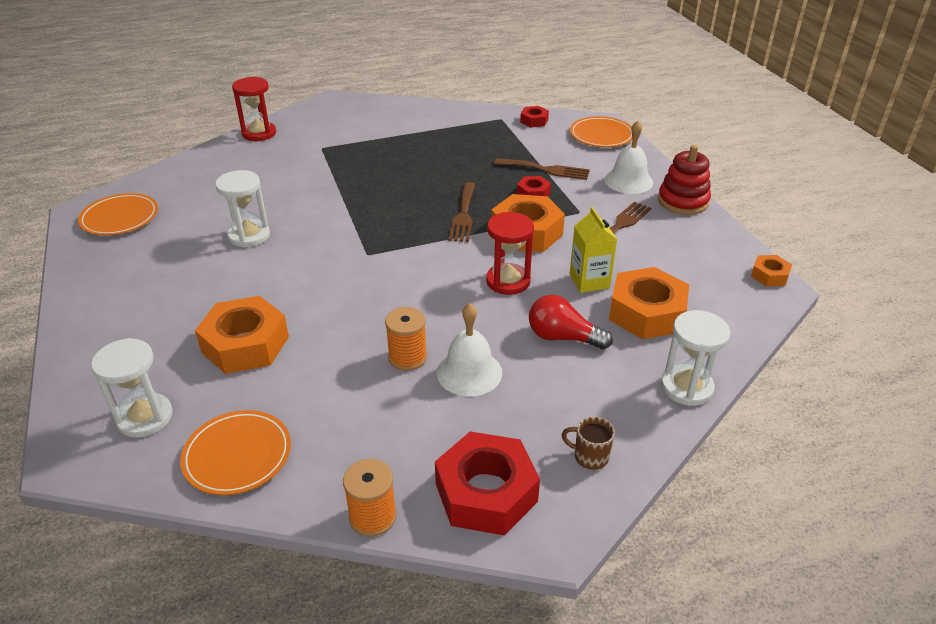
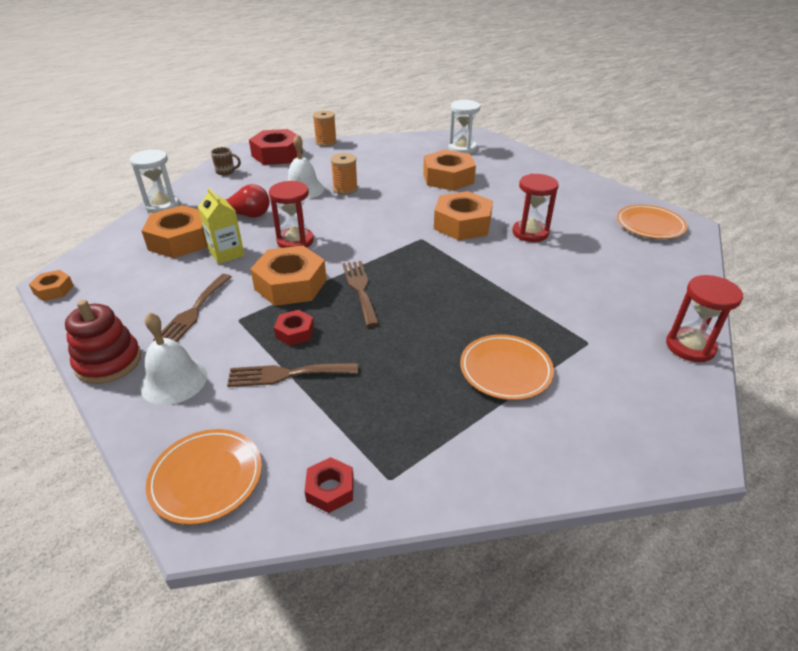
camera: 160 degrees right, 0 degrees up
(237, 455) = (403, 146): orange plate -> orange plate (505, 370)
(249, 236) = (530, 233): white hourglass -> red hourglass
(306, 262) = (462, 224): none -> orange nut

